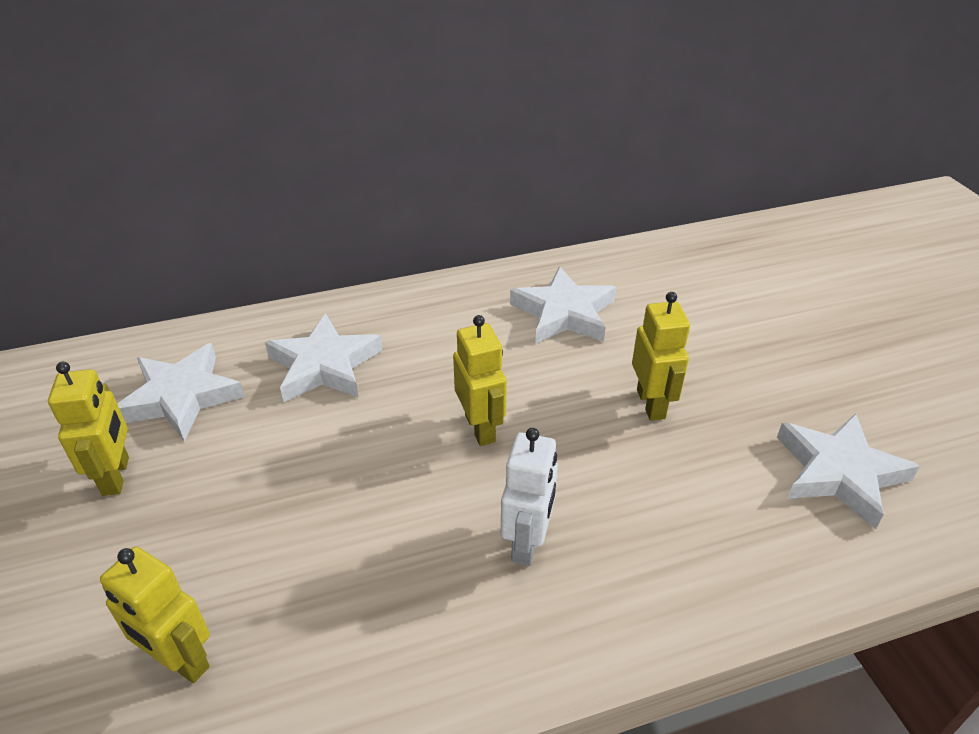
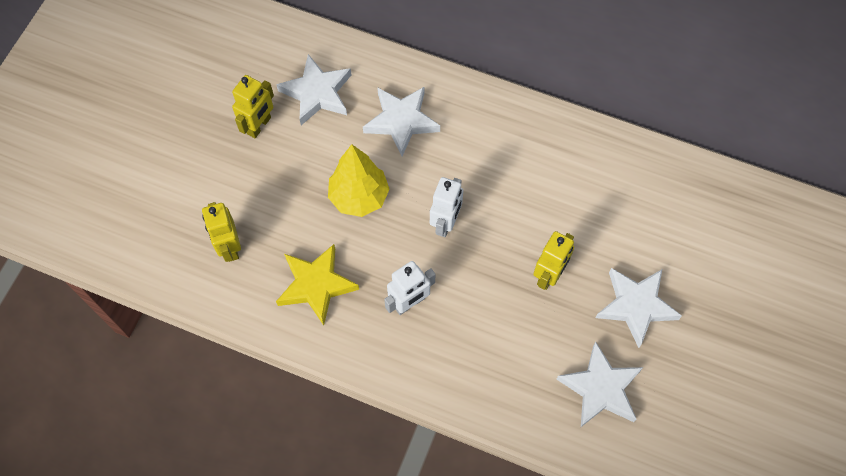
camera: 40 degrees right, 25 degrees up
(340, 469) = (359, 197): none -> yellow tree
(373, 614) = (316, 285): none -> yellow star
(480, 428) = (445, 223): yellow robot -> white robot
(564, 313) = (566, 177): white star -> white star (636, 306)

